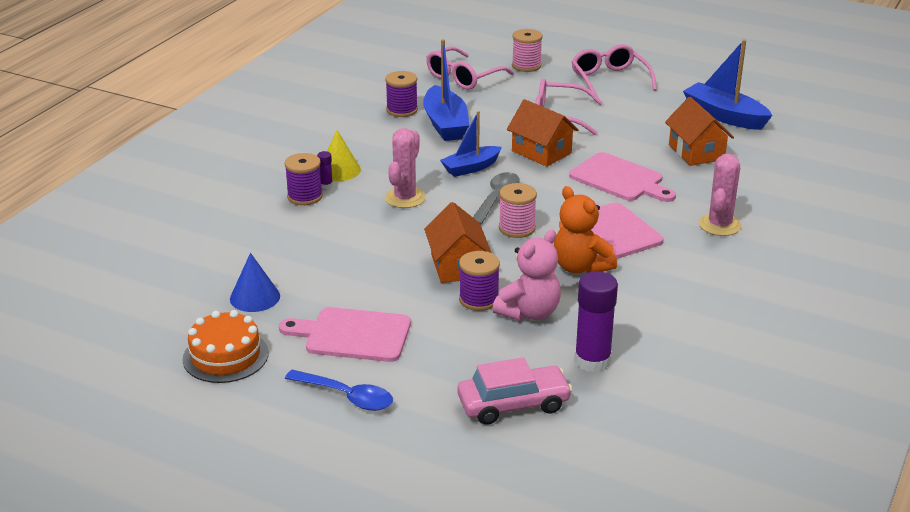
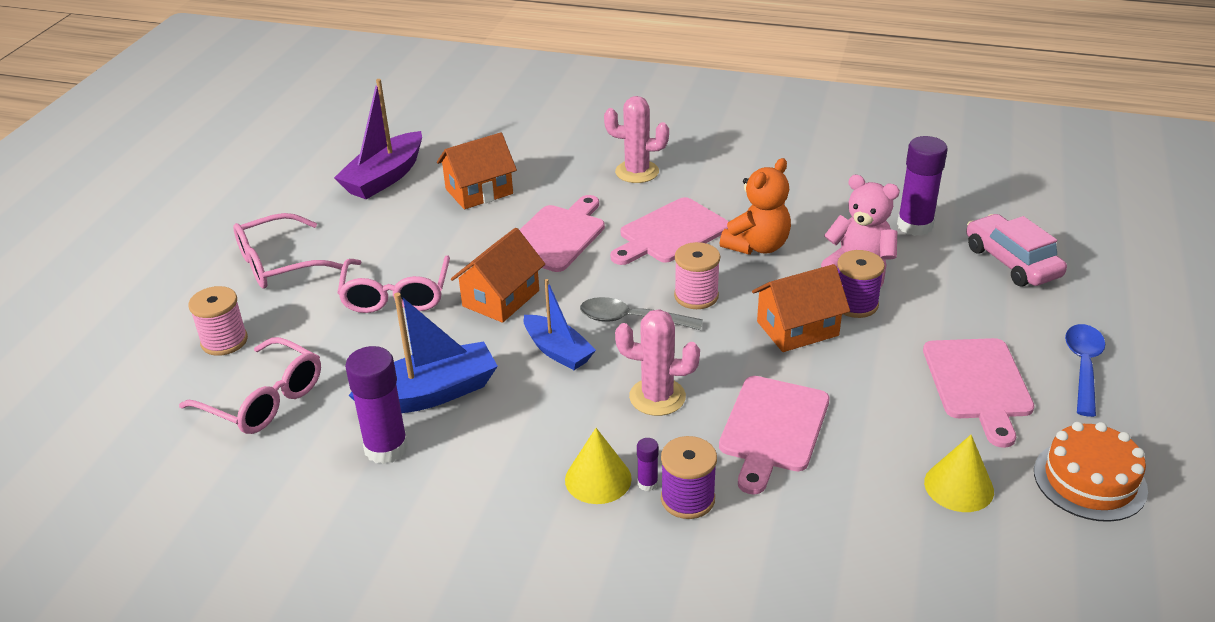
camera: 100 degrees left, 5 degrees up
(255, 297) = (959, 486): blue cone -> yellow cone
(351, 236) = (772, 428): none -> pink cutting board
(402, 110) = (386, 448): purple spool -> purple glue stick
(724, 116) = (384, 177): blue boat -> purple boat

